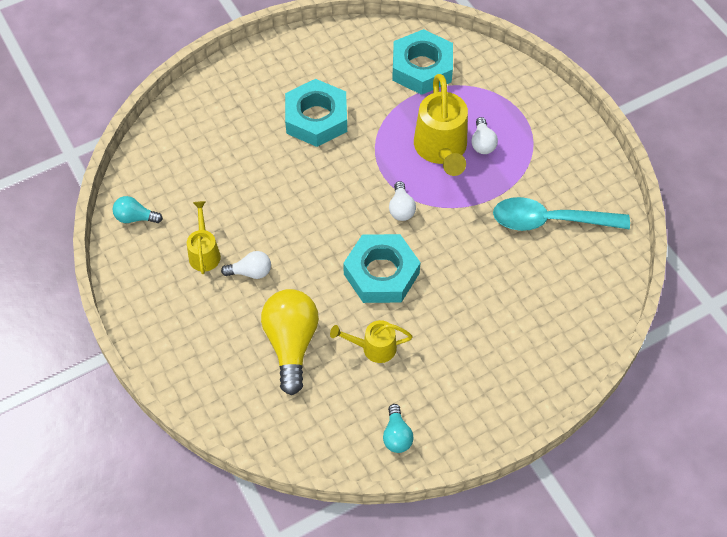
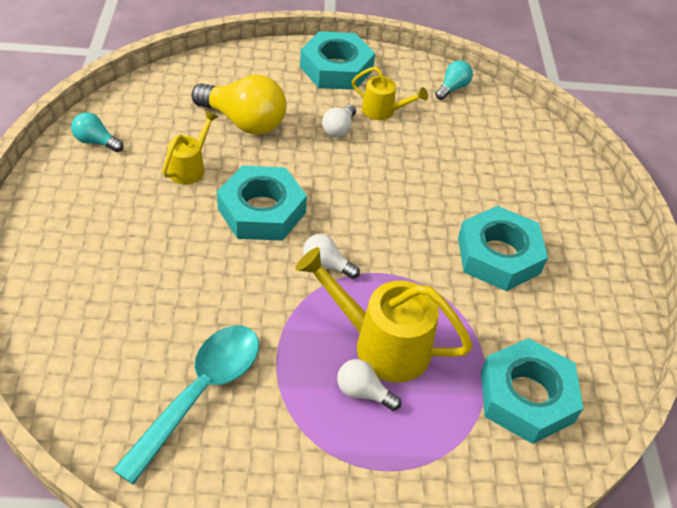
camera: 115 degrees right, 10 degrees down
(166, 315) = (336, 68): none -> turquoise nut

